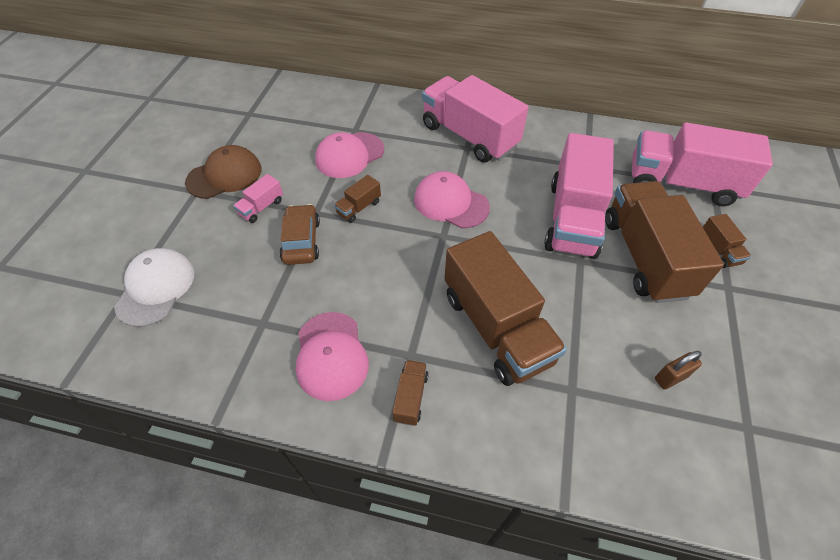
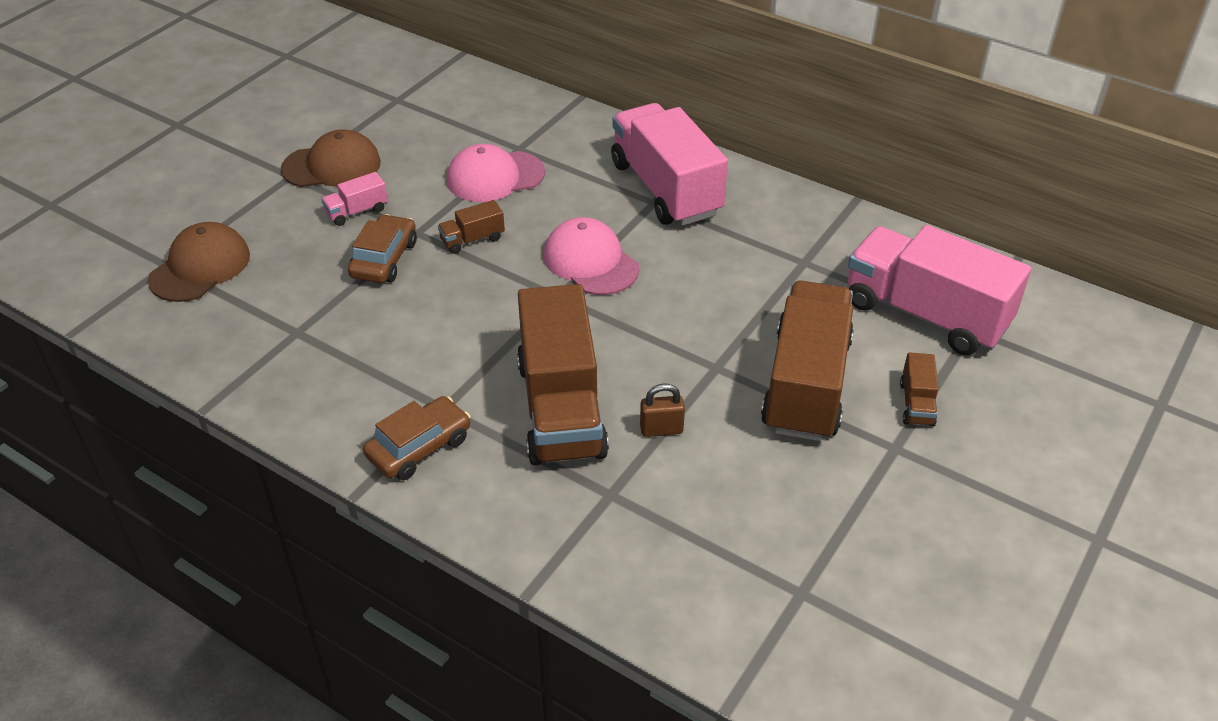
camera: 20 degrees right, 10 degrees down
(156, 288) = (200, 267): white cap -> brown cap
(331, 355) = (355, 383): pink cap -> none
(410, 397) = (419, 447): brown truck -> brown car
(572, 218) = (739, 318): pink truck -> none
(670, 377) = (741, 517): brown padlock -> brown padlock (661, 429)

